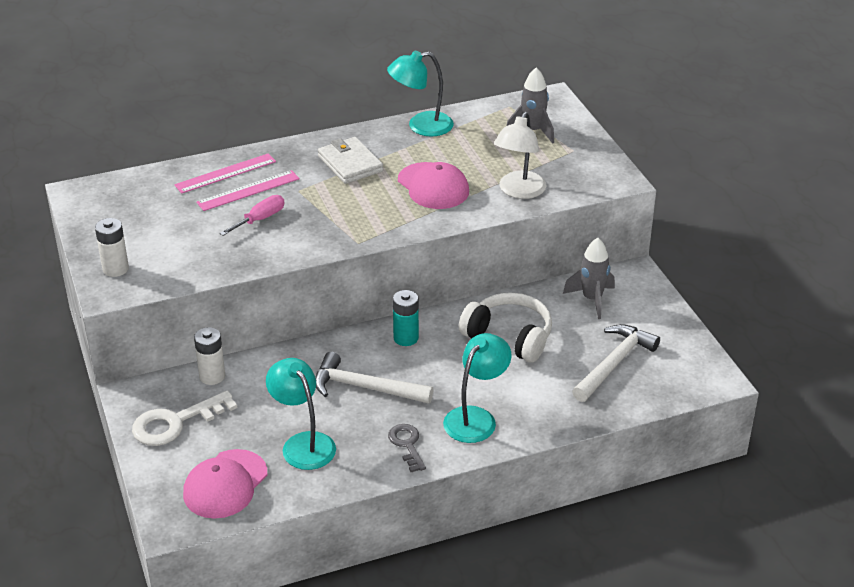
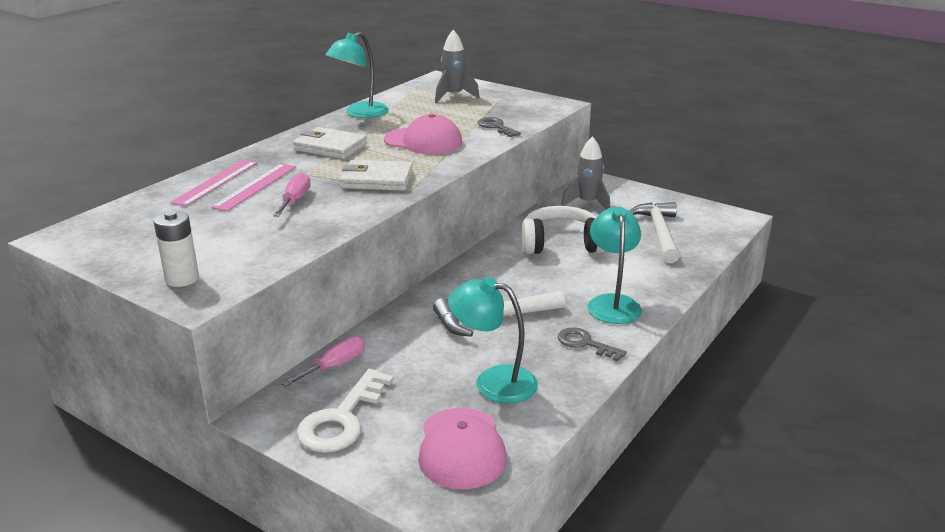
camera: 35 degrees left, 10 degrees down
(212, 376) = (334, 366): white battery -> pink screwdriver
(344, 220) = (377, 180): none -> white wallet
(406, 338) = (480, 273): turquoise battery -> none
(519, 191) = (496, 127): white lamp -> grey key

